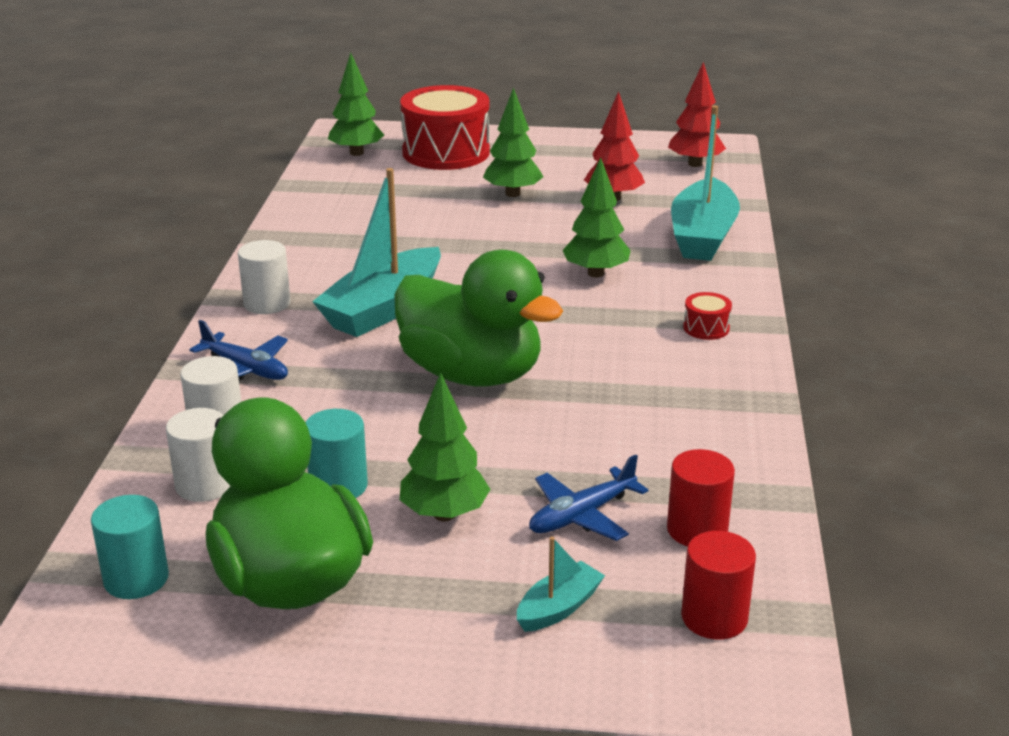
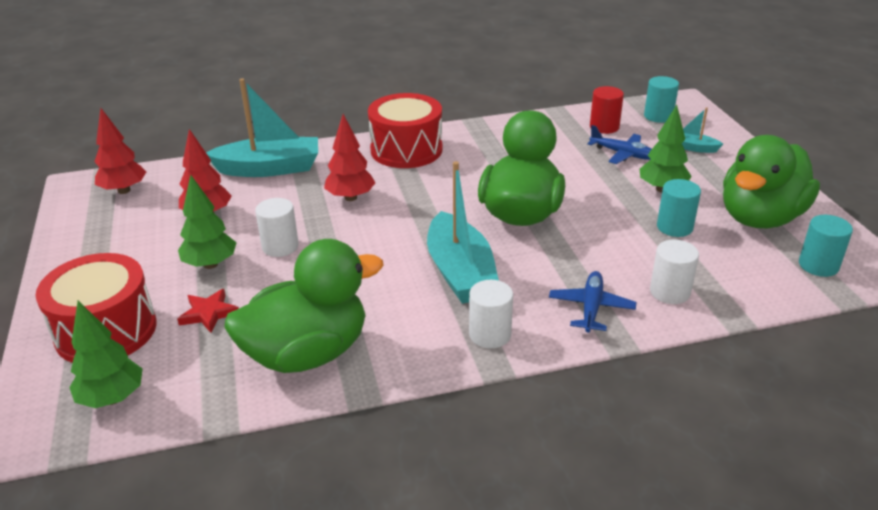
camera: 110 degrees left, 5 degrees up
(204, 485) = (724, 274): white cylinder -> white cylinder (280, 246)
(332, 221) = (307, 353): none -> green duck
(383, 309) = (460, 272): turquoise boat -> turquoise boat turned 60 degrees clockwise
(432, 188) = (209, 313): none -> red star
(595, 273) = (350, 197): green tree -> red tree
(706, 328) = (406, 150): red drum -> red drum, size x2.47
(714, 617) = (658, 116): red cylinder -> turquoise cylinder

